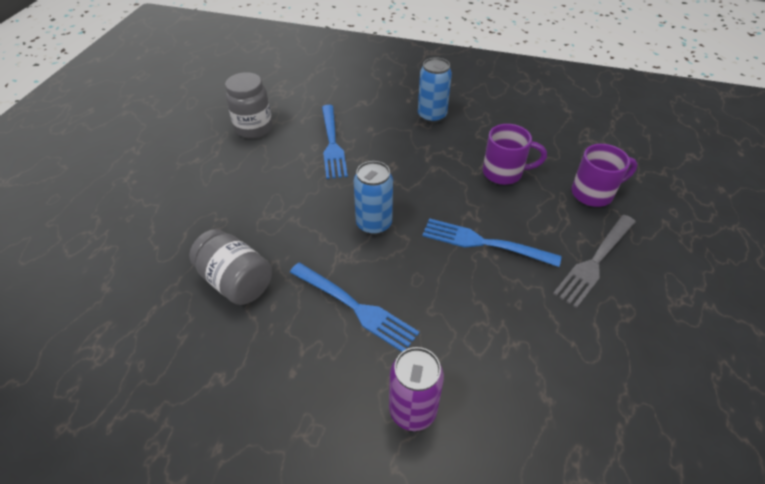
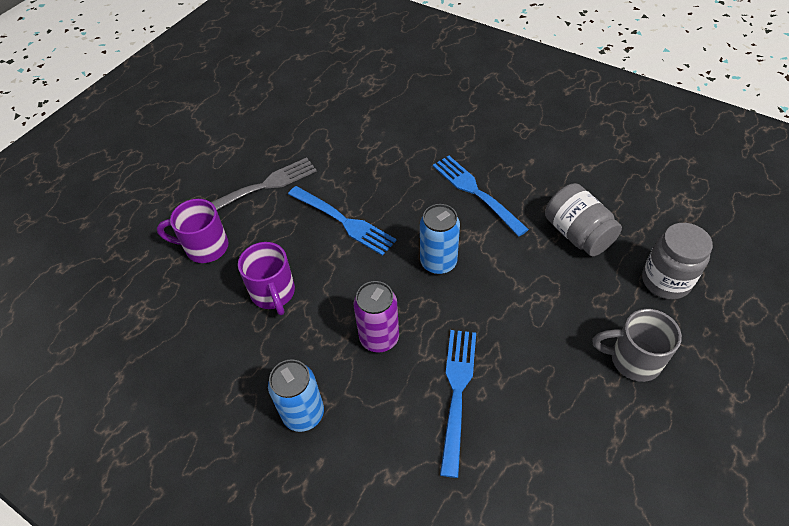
camera: 160 degrees left, 5 degrees up
(198, 186) = (633, 359): none -> grey mug
(254, 128) = (566, 457): grey jar -> grey jar (665, 281)
(412, 410) = (454, 126): purple can -> purple can (379, 338)
(504, 173) = (273, 293): purple mug -> purple mug turned 135 degrees counterclockwise

